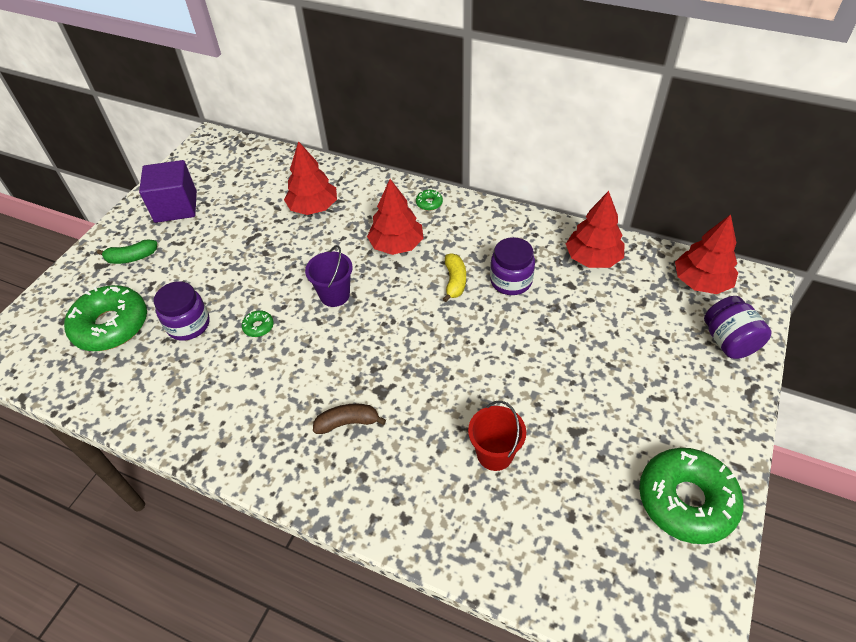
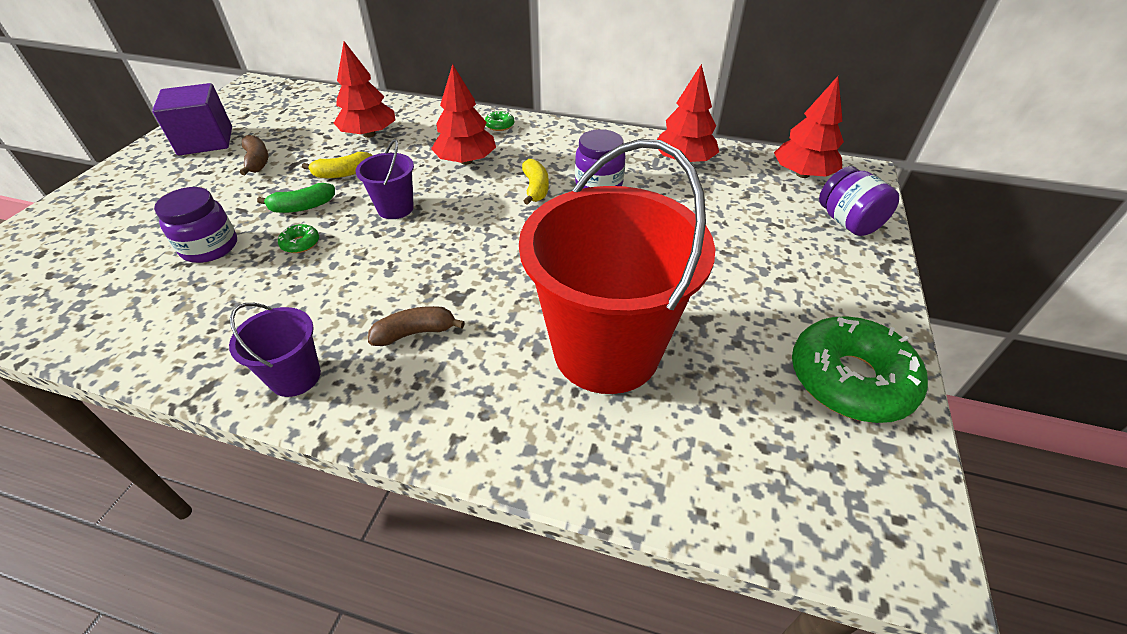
camera: 10 degrees left, 5 degrees down
(111, 325) = (106, 254): green donut -> none
(131, 258) = (144, 188): green banana -> green banana (302, 207)
(220, 234) = (257, 161): none -> brown banana
(259, 454) = (295, 377): none -> purple bucket
(291, 253) = (343, 173): none -> yellow banana
(495, 454) = (606, 350): red bucket -> red bucket, size x2.30

